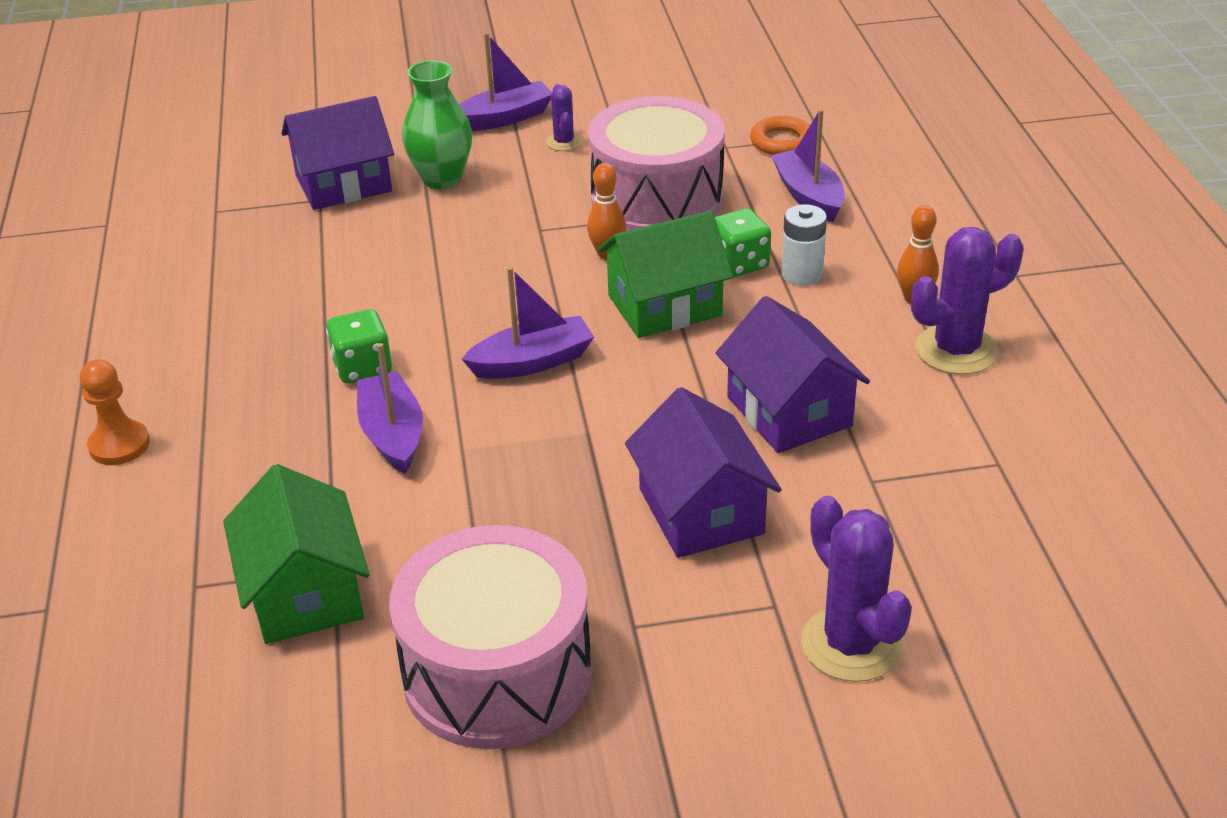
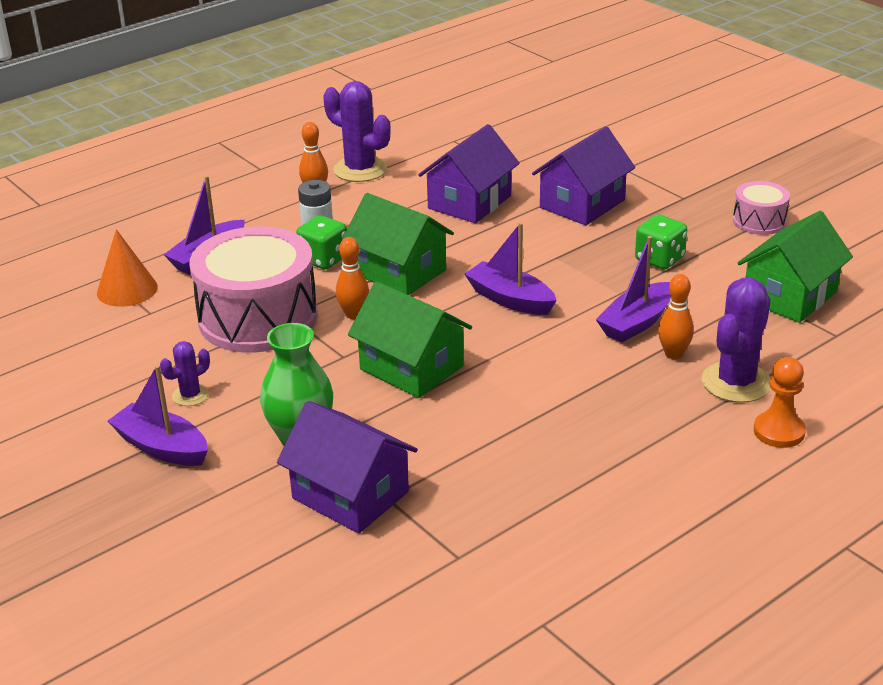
camera: 120 degrees left, 5 degrees down
(310, 435) = (673, 354): none -> orange bowling pin
(362, 368) = (587, 364): green dice -> green dice (659, 259)
(478, 261) = (411, 367): none -> green house
(497, 672) = (759, 221): pink drum -> pink drum, size x0.48
(782, 142) = (127, 290): orange ring -> orange cone
(851, 644) = (626, 146): purple cactus -> purple cactus (736, 382)

